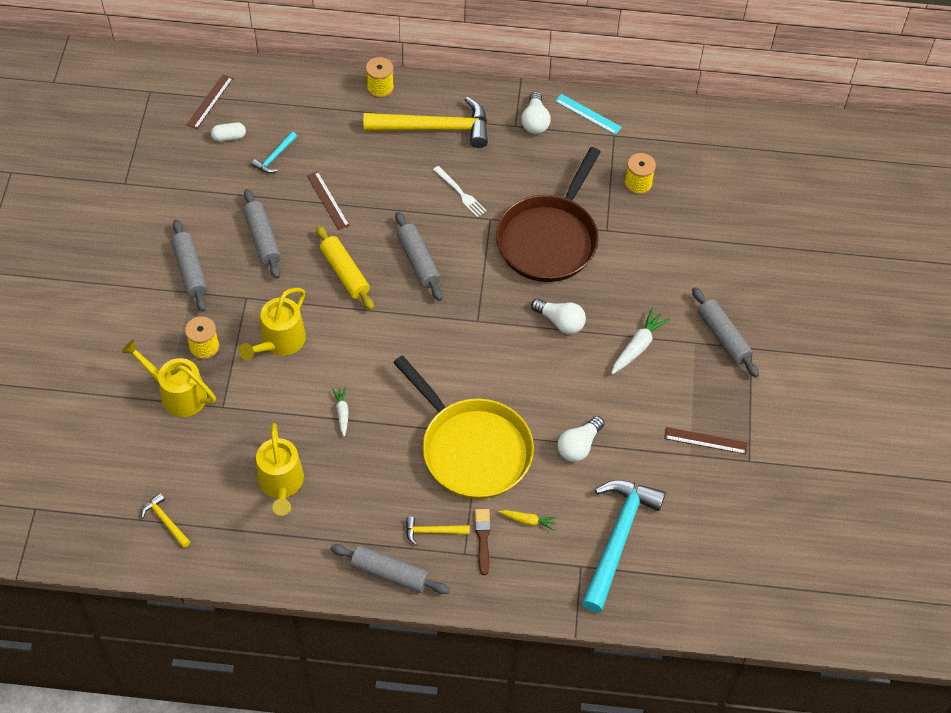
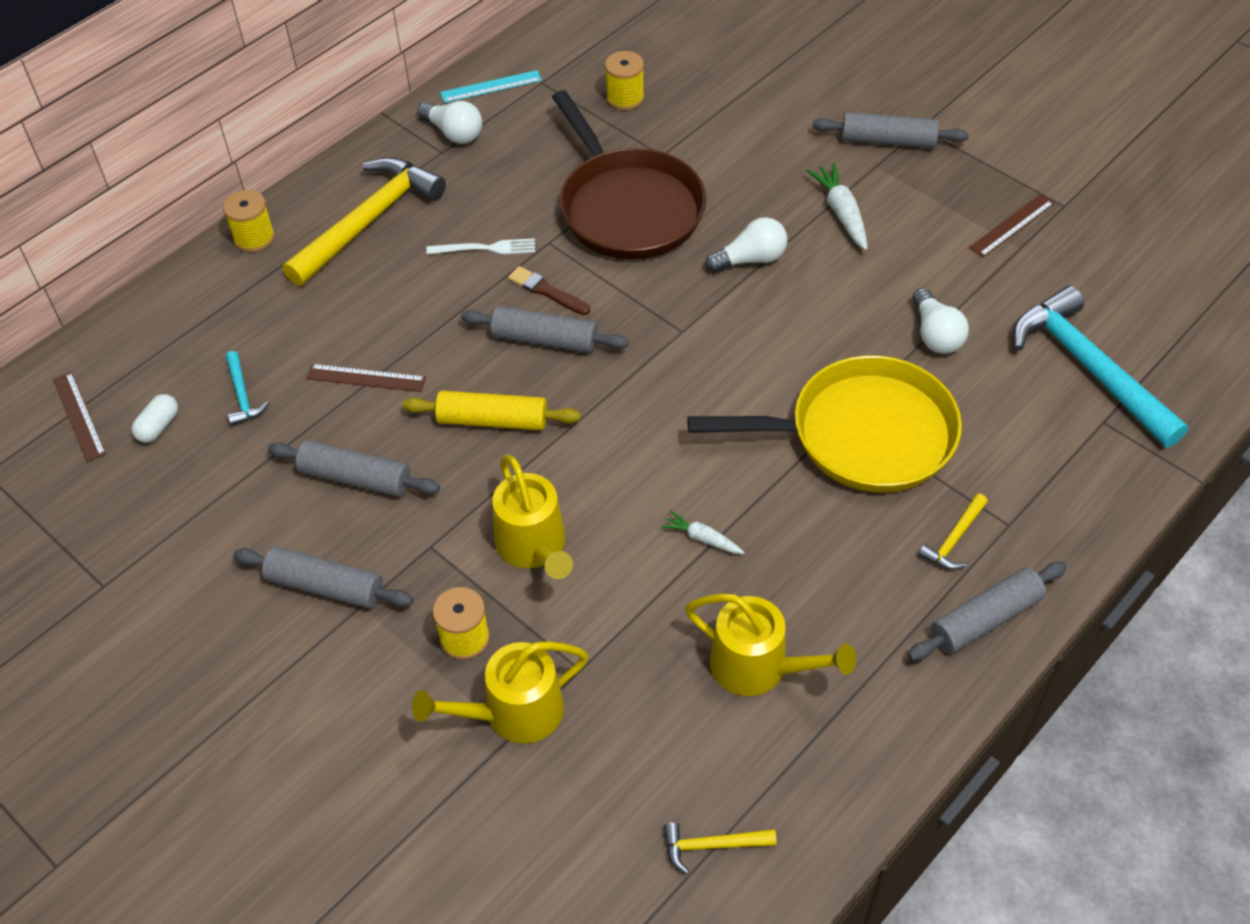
camera: 50 degrees left, 5 degrees down
(483, 539) = (1000, 494): brown brush -> brown brush (547, 291)
(528, 521) = (1005, 437): yellow carrot -> none

